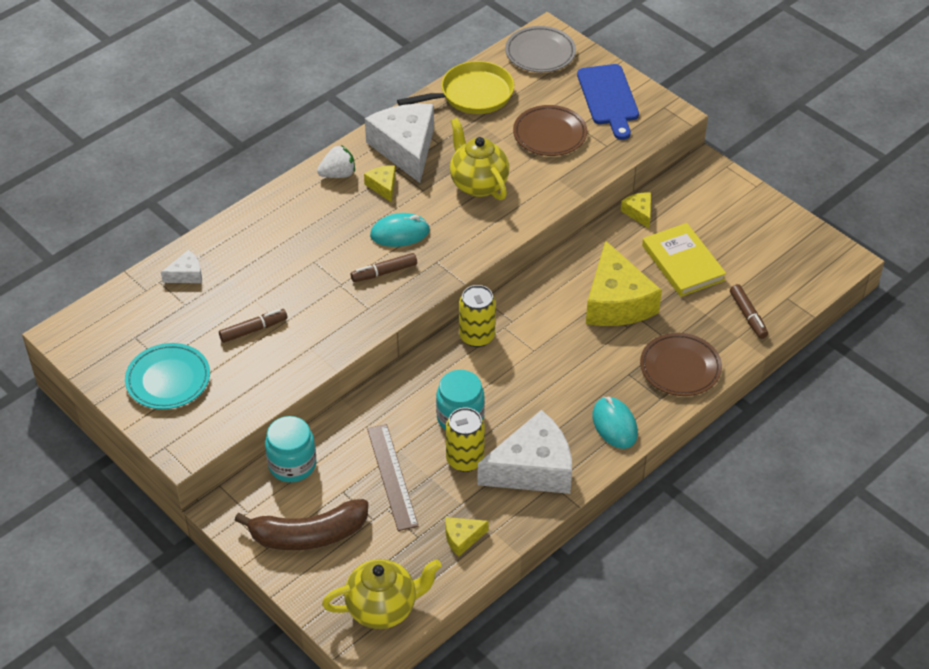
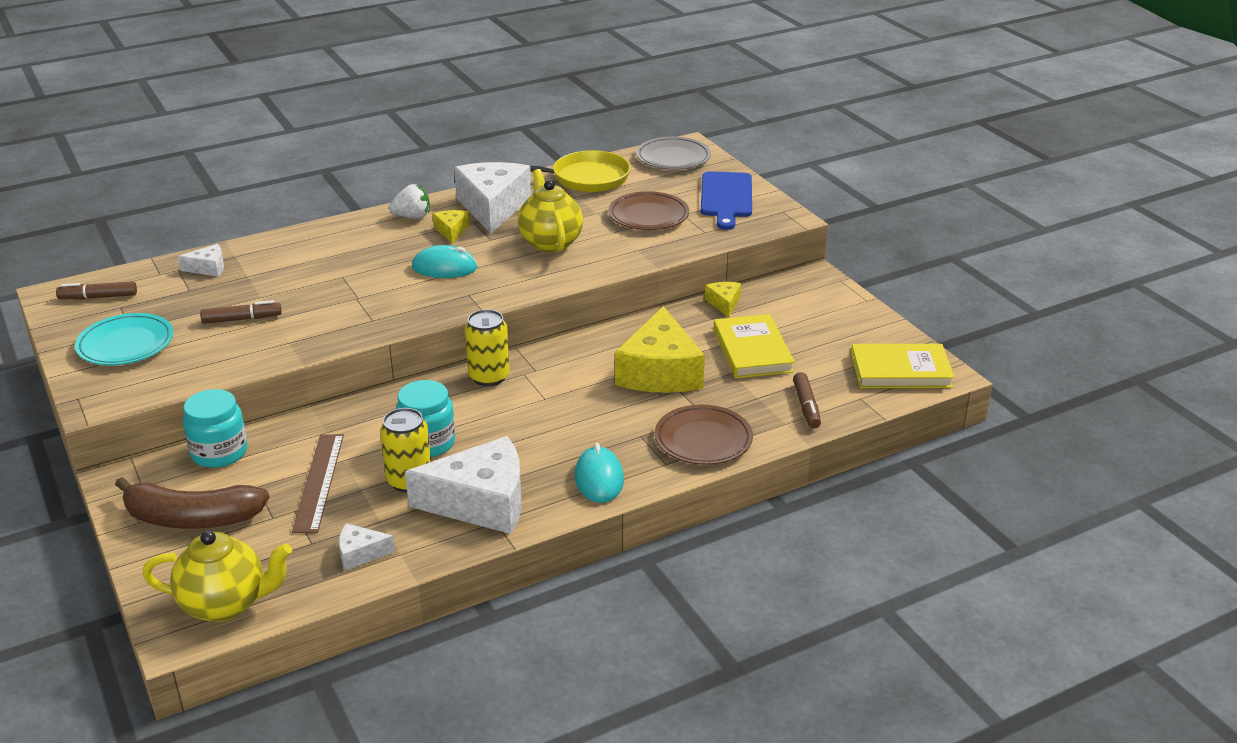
camera: 15 degrees right, 15 degrees down
(384, 272) = (408, 295): brown marker -> brown marker (98, 297)
(462, 538) = (360, 553): yellow cheese -> white cheese
(809, 261) = (900, 371): none -> yellow book

